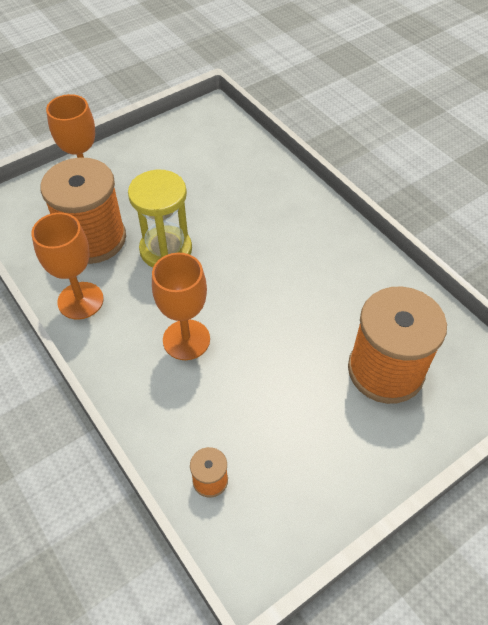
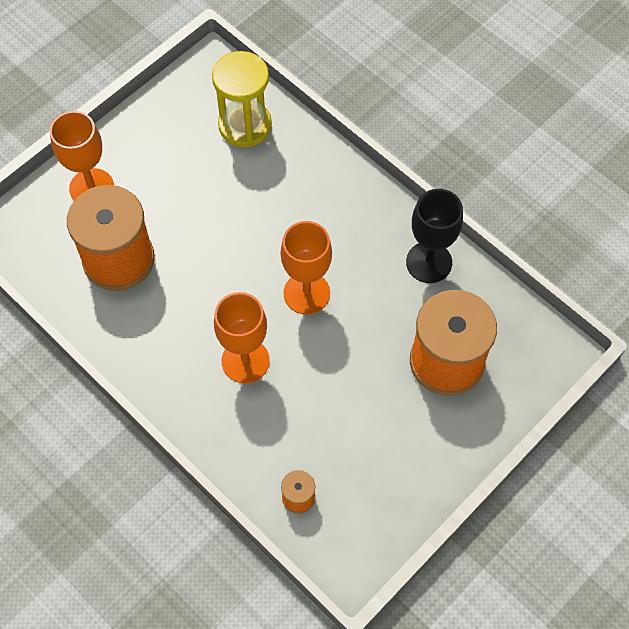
camera: 10 degrees left, 10 degrees up
(80, 300) = (126, 334): orange goblet -> orange goblet (306, 293)
(166, 250) = (200, 261): yellow hourglass -> yellow hourglass (245, 125)
(378, 280) = (429, 262): none -> black goblet

